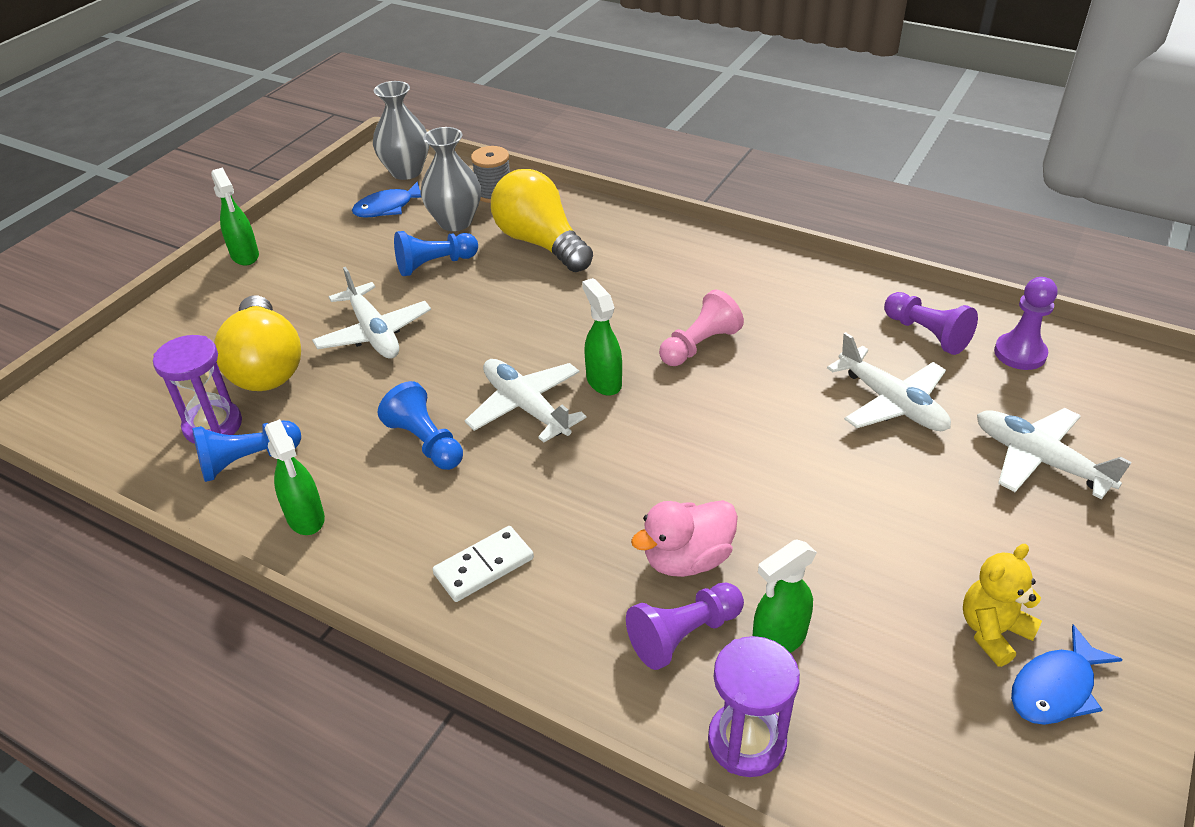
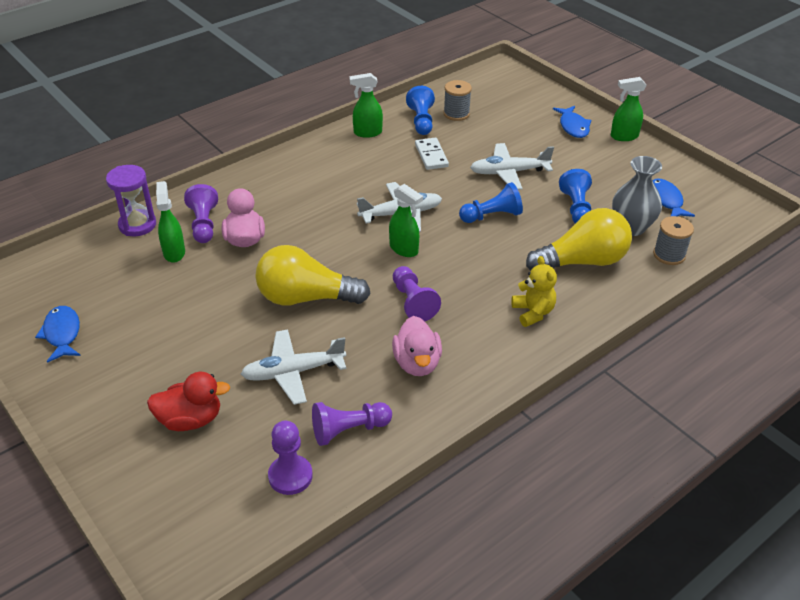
camera: 110 degrees right, 0 degrees up
(213, 425) = (456, 114): purple hourglass -> grey spool
(228, 301) = (573, 127): none -> blue fish
(266, 365) = (499, 133): yellow light bulb -> yellow light bulb (306, 298)
(406, 171) = (721, 217): grey vase -> none
(425, 442) = (396, 175): blue pawn -> blue pawn (492, 216)
(484, 566) = (295, 176): white domino -> white domino (431, 155)
(603, 381) = (404, 249): green spray bottle -> green spray bottle turned 45 degrees clockwise
(699, 345) = (413, 302): pink pawn -> purple pawn
(794, 315) = (417, 363): none -> pink duck
(992, 631) = (108, 328): yellow teddy bear -> yellow teddy bear (533, 312)
(1038, 460) = (190, 419): white plane -> red duck

